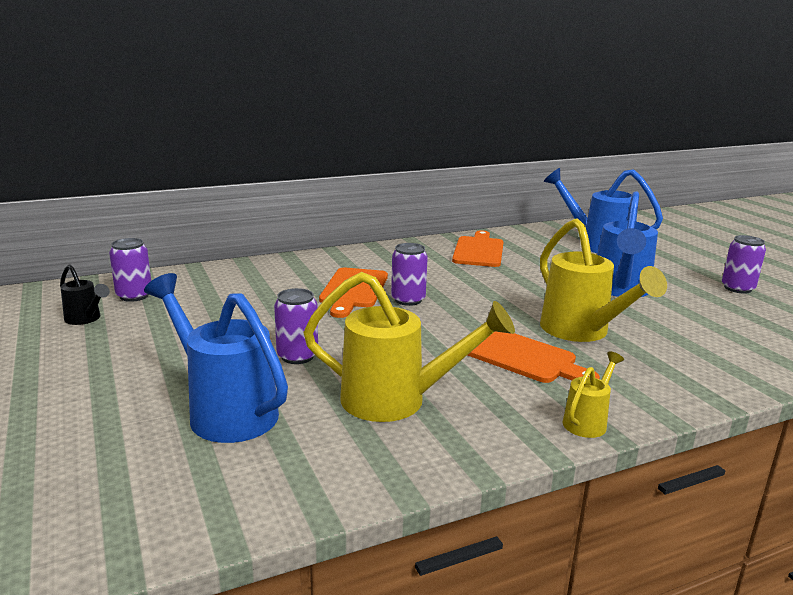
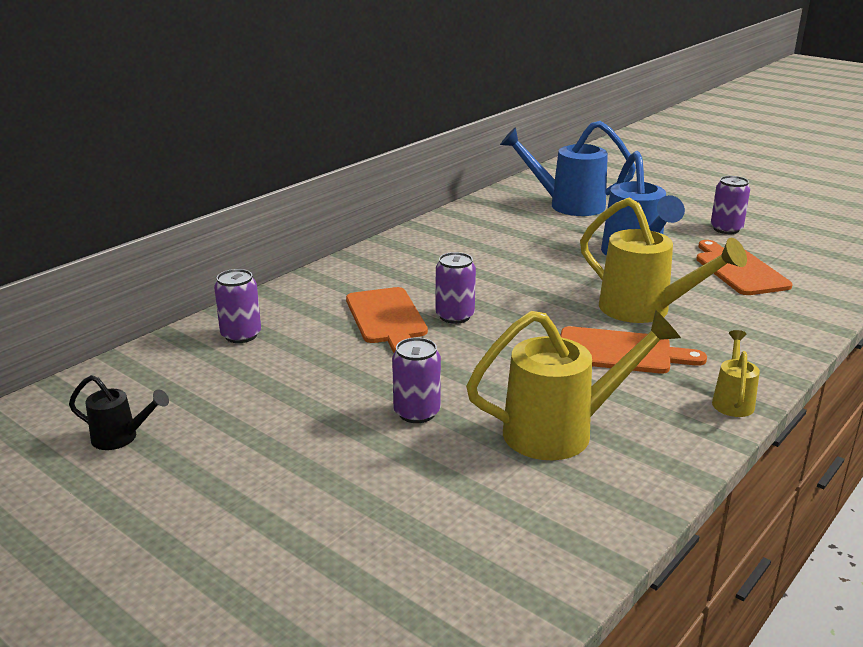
camera: 25 degrees left, 5 degrees up
(134, 296) = (143, 391): purple can -> purple can (241, 335)
(224, 410) = (413, 494): blue watering can -> none
(478, 251) = (462, 238): orange cutting board -> orange cutting board (738, 270)

